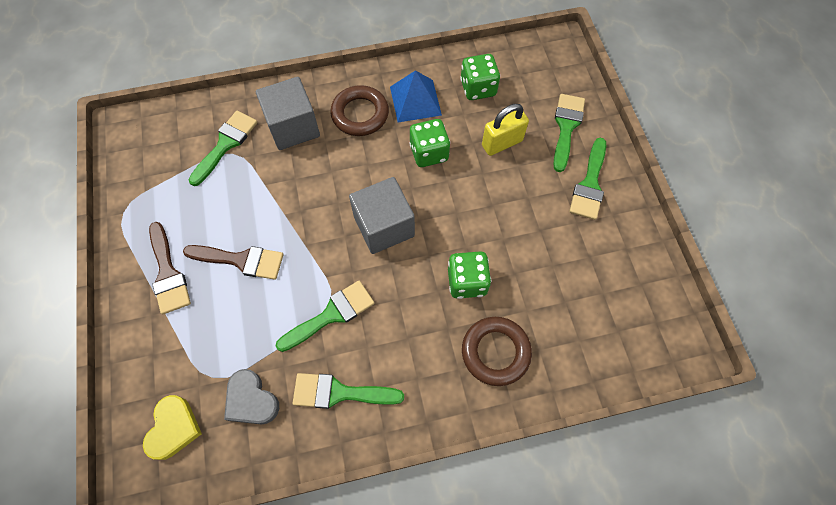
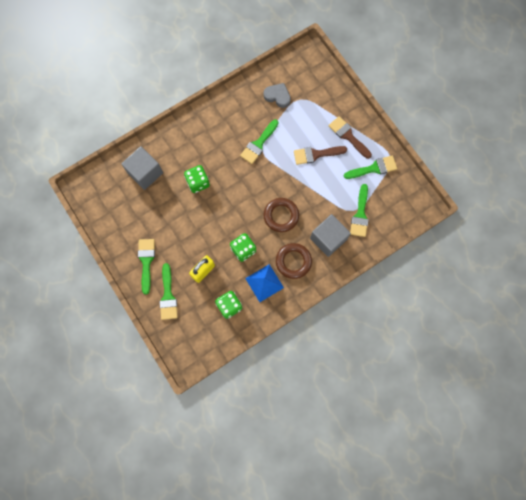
camera: 160 degrees right, 10 degrees up
(173, 428) = (305, 75): yellow heart -> none
(339, 392) = (240, 112): green brush -> green brush (374, 168)
(384, 226) = (251, 197): grey cube -> grey cube (145, 173)
(495, 352) = (174, 153): brown ring -> brown ring (281, 216)

